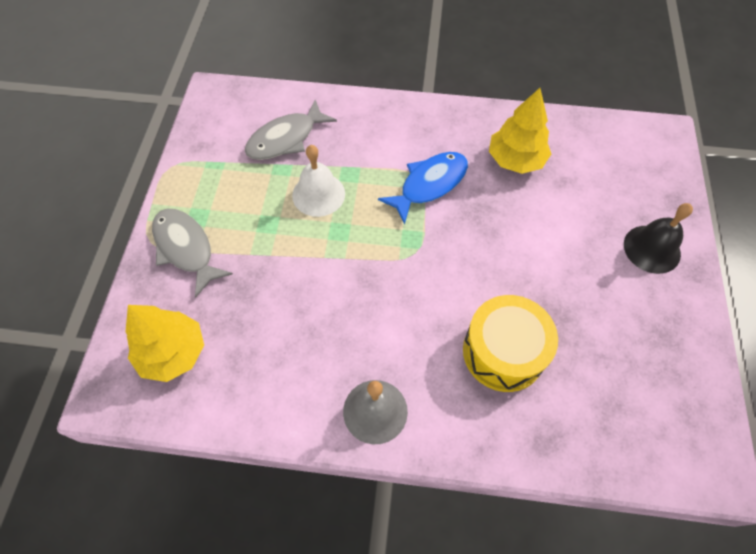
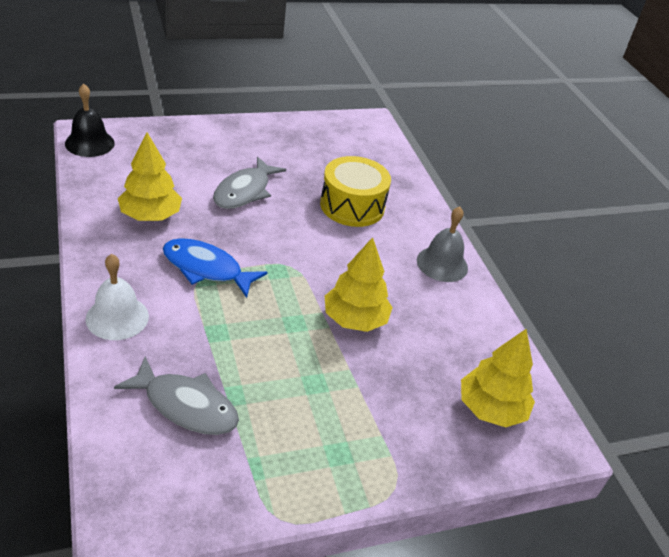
camera: 120 degrees left, 20 degrees down
(186, 248) = (383, 446): grey fish -> grey fish (244, 191)
(318, 194) = (256, 351): white bell -> white bell (117, 317)
(324, 281) = (355, 319): none -> yellow tree
(652, 249) = (219, 141): black bell -> black bell (89, 143)

